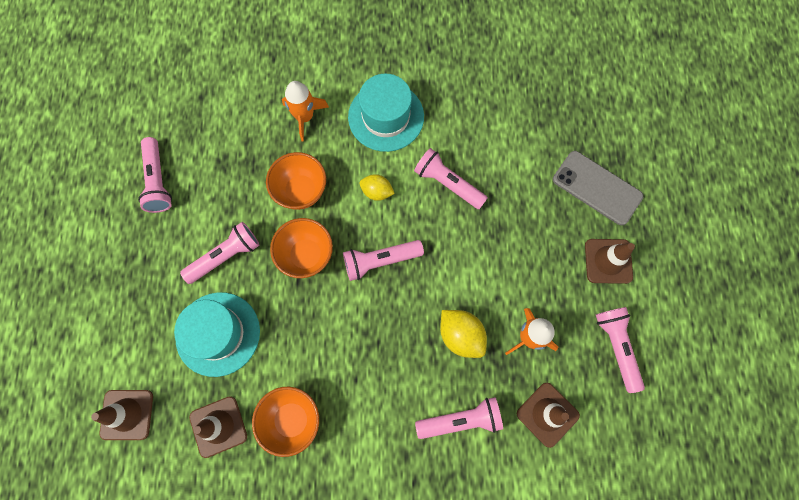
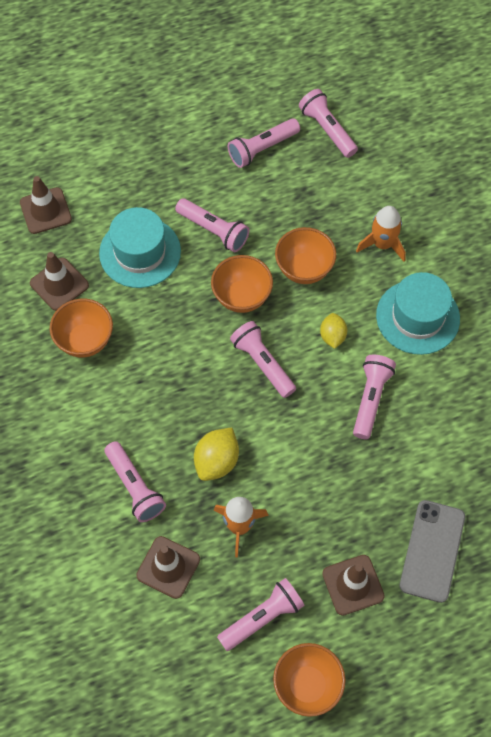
camera: 70 degrees right, 10 degrees down
(166, 117) = (327, 130): none -> pink flashlight
(684, 330) = (307, 685): none -> orange bowl

